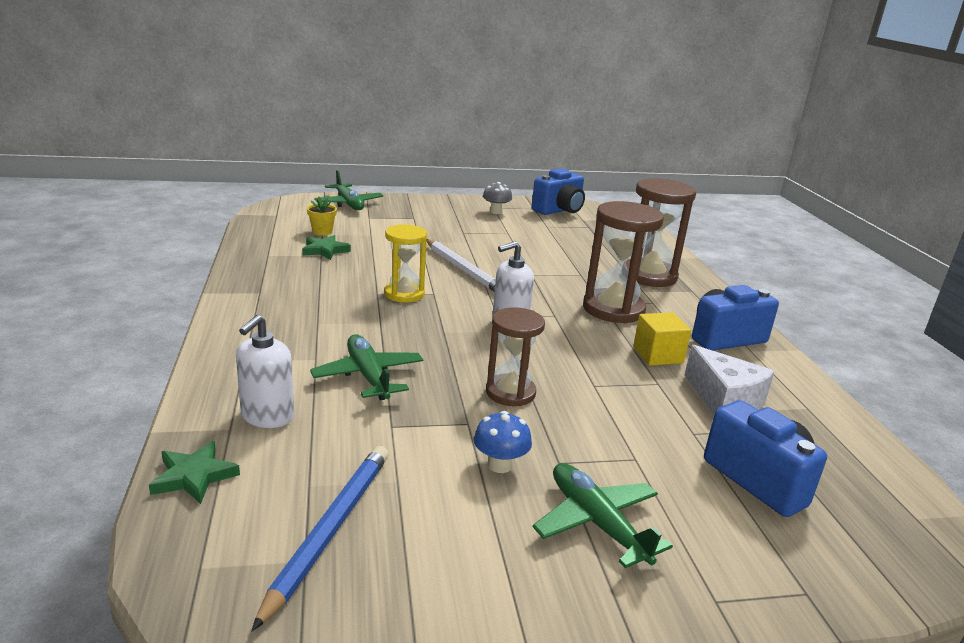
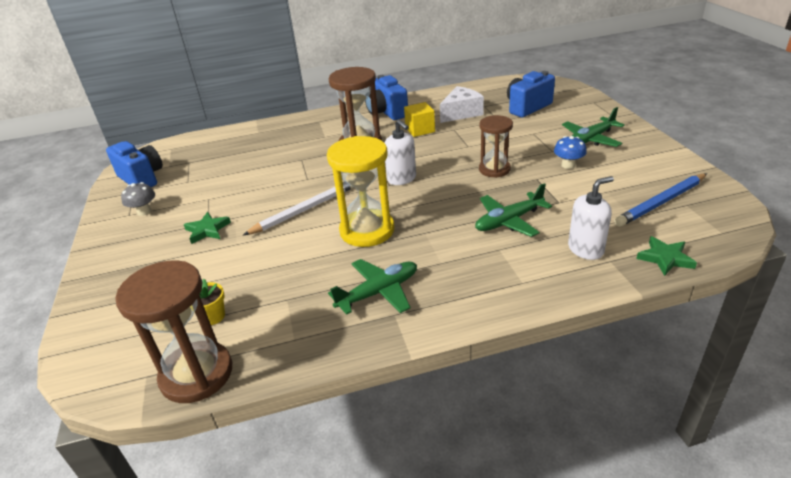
camera: 90 degrees left, 10 degrees up
(267, 416) = (586, 249): white soap dispenser -> white soap dispenser turned 45 degrees counterclockwise
(325, 250) = (273, 299): green star -> green star (207, 230)
(330, 530) = (661, 202): blue pencil -> blue pencil turned 45 degrees counterclockwise
(349, 204) = (104, 320): green plane -> green plane (379, 292)
(404, 294) = (367, 230): yellow hourglass -> yellow hourglass, size x1.55
(649, 276) = (296, 135): brown hourglass -> brown hourglass (196, 374)

